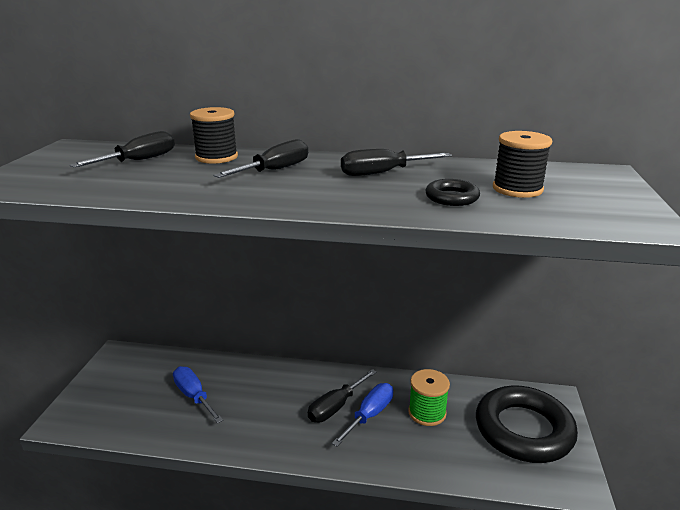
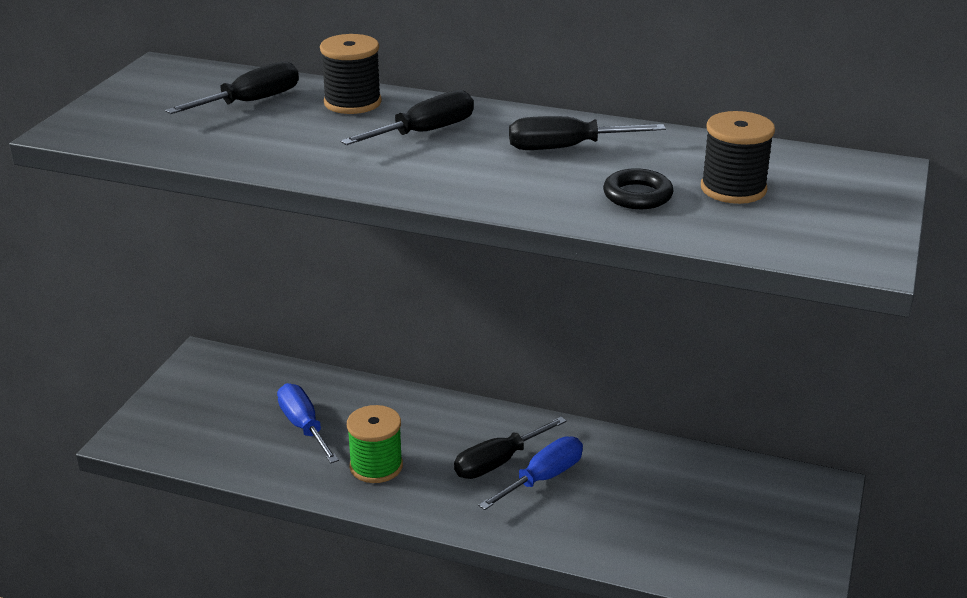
camera: 10 degrees right, 5 degrees up
(427, 413) = (625, 484): green spool -> green spool (376, 466)
(523, 430) = (757, 522): black ring -> none

